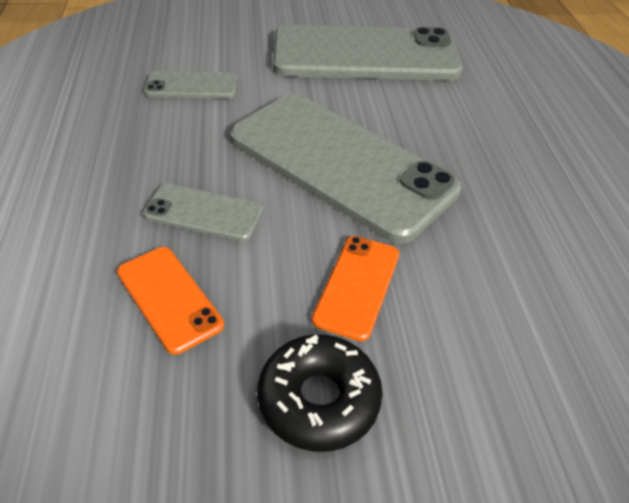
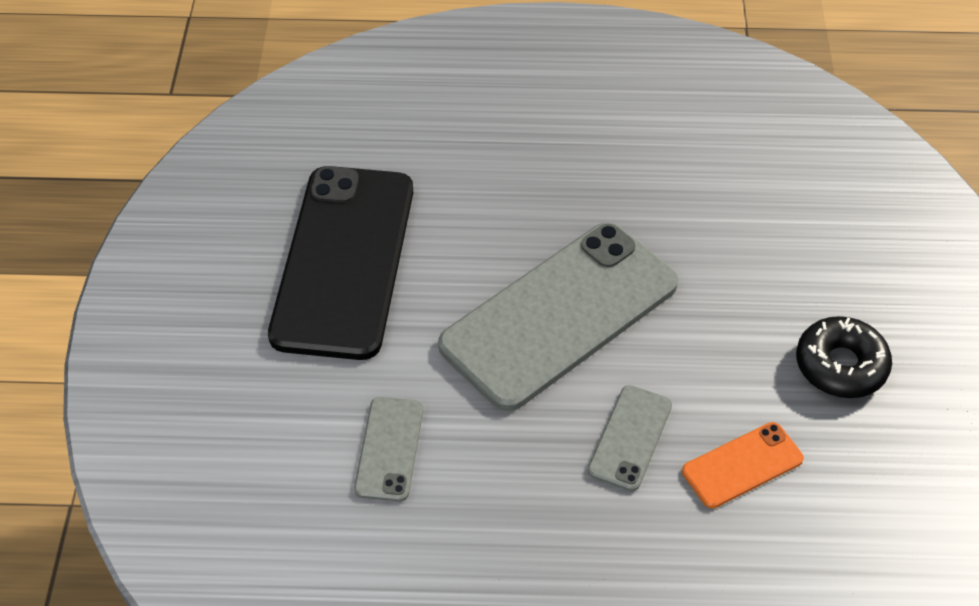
camera: 80 degrees left, 5 degrees up
(357, 286) = (728, 325): orange phone -> none
(365, 55) = (344, 261): grey phone -> black phone

